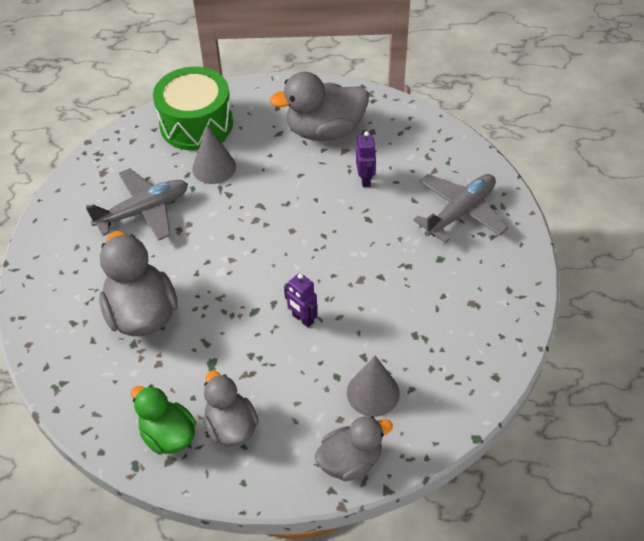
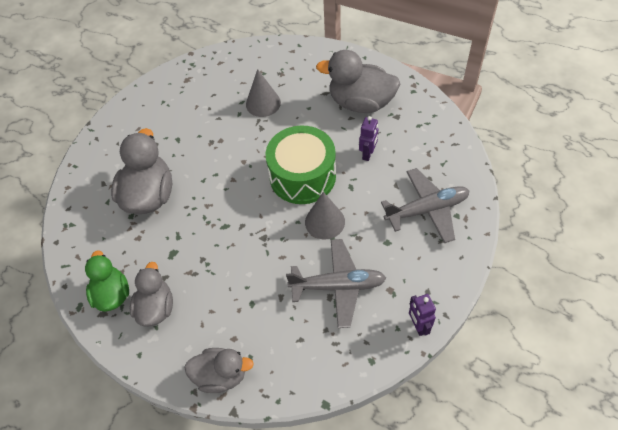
camera: 30 degrees right, 5 degrees up
(143, 211) = (196, 119): grey plane -> grey plane (338, 286)
(196, 124) = (271, 65): green drum -> green drum (302, 176)
(302, 319) = (254, 247): purple robot -> purple robot (418, 326)
(373, 393) = (270, 329): grey cone -> grey cone (325, 222)

